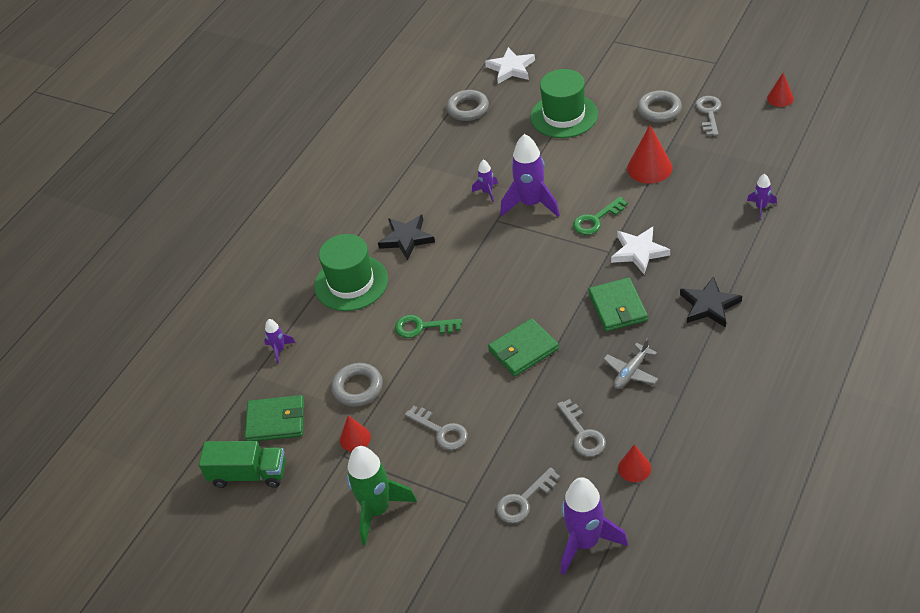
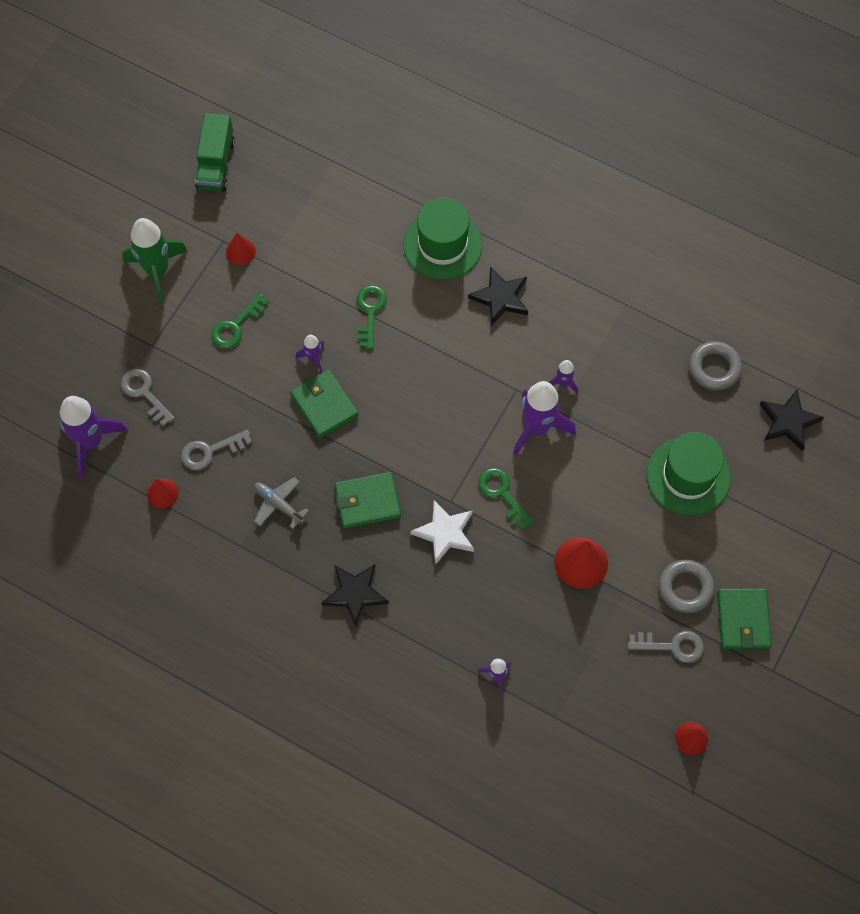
camera: 85 degrees right, 20 degrees up
(276, 421) = (273, 183): green wallet -> green wallet (743, 620)
(279, 350) = (361, 181): purple rocket -> purple rocket (313, 357)
(358, 388) = (301, 252): grey ring -> none
(441, 431) = (236, 325): grey key -> green key
(511, 68) = (788, 421): white star -> black star

